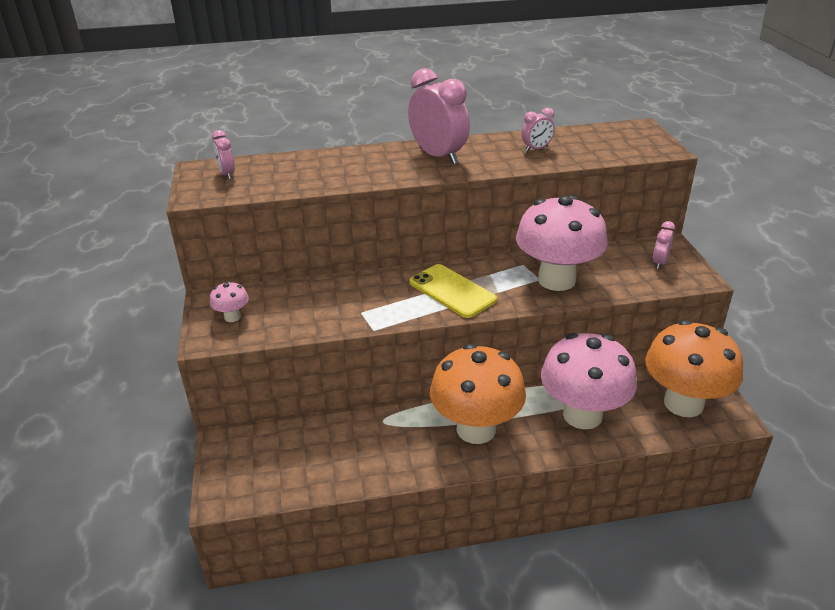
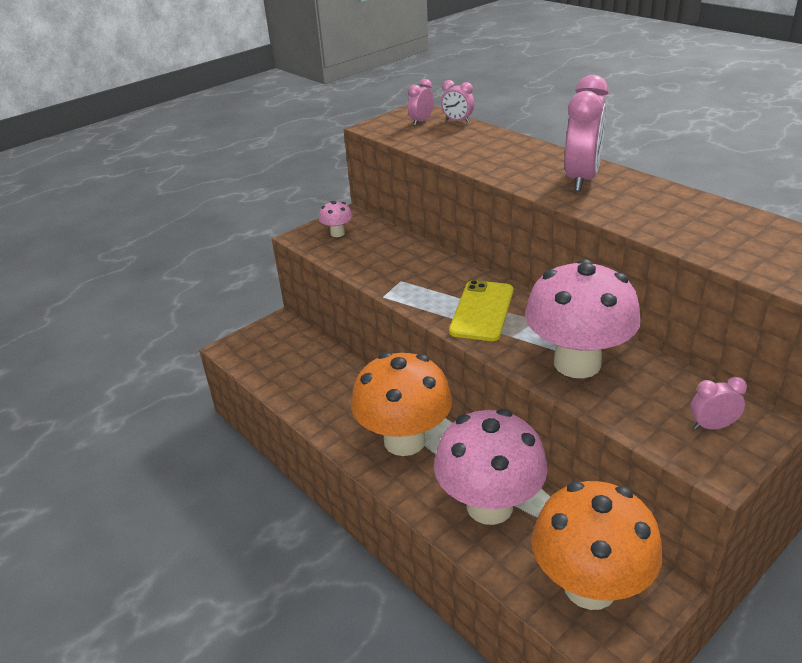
camera: 60 degrees right, 0 degrees up
(536, 149) = (683, 217): pink clock -> pink clock (457, 121)

